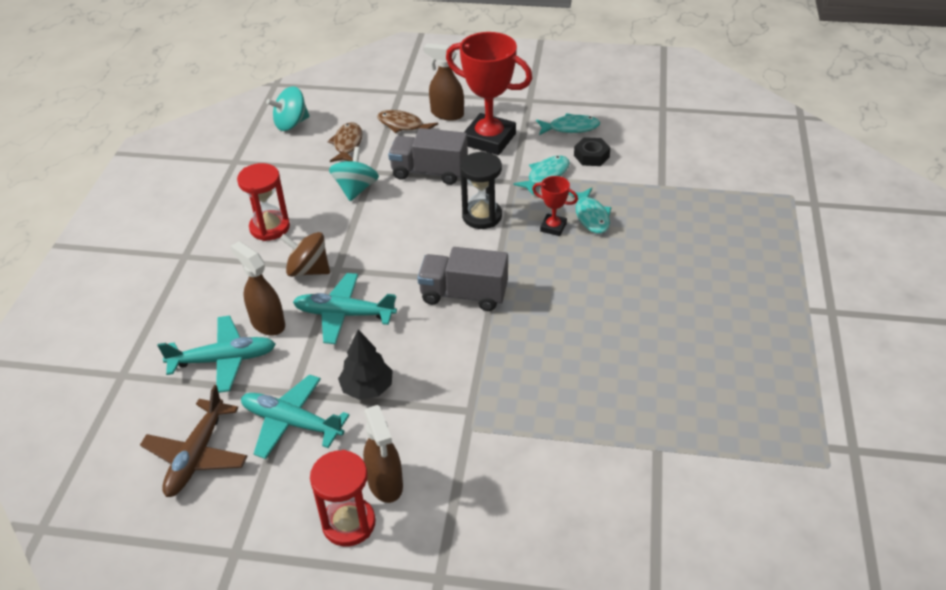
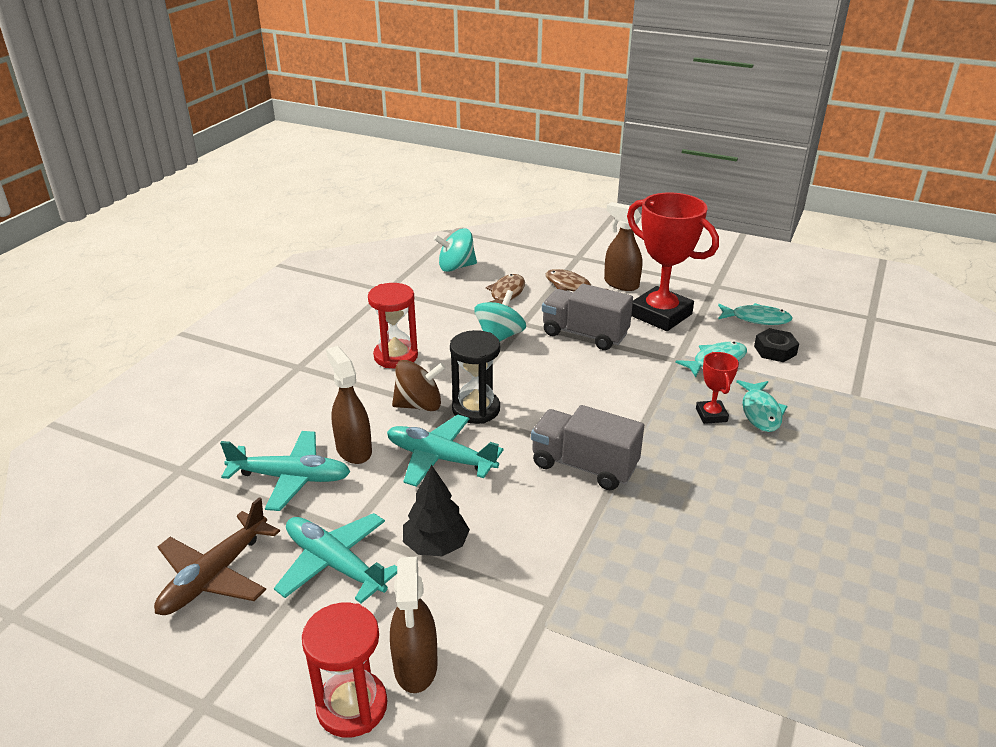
camera: 15 degrees right, 10 degrees down
(308, 270) = (419, 405): brown spinning top -> brown spinning top turned 135 degrees clockwise
(482, 216) = (630, 388): black hourglass -> black hourglass (476, 409)
(553, 227) = (711, 415): red trophy -> red trophy turned 45 degrees clockwise

